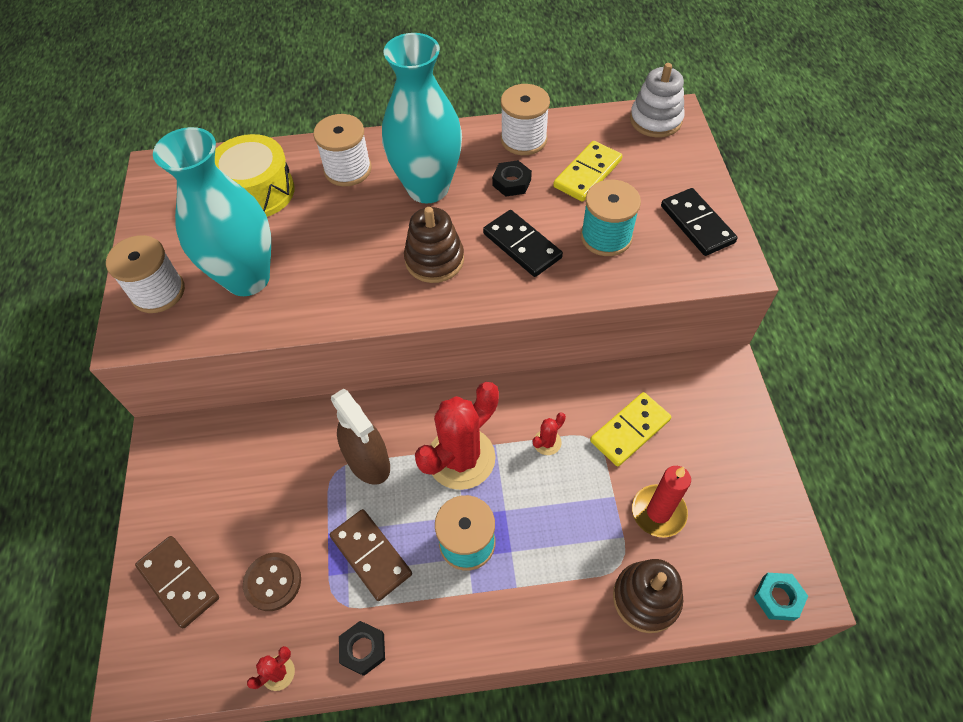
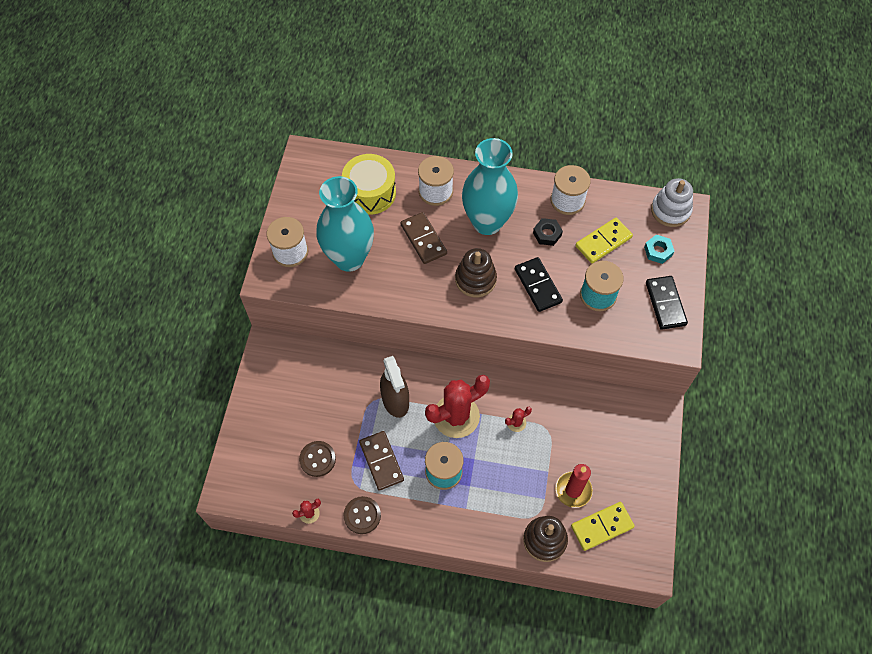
camera: 15 degrees right, 5 degrees up
(179, 582) = (261, 442): brown domino -> brown domino (423, 239)
(363, 649) = (362, 515): black nut -> brown button
(630, 430) = (575, 431): yellow domino -> yellow domino (602, 526)
(778, 598) = (628, 566): turquoise nut -> turquoise nut (658, 251)

